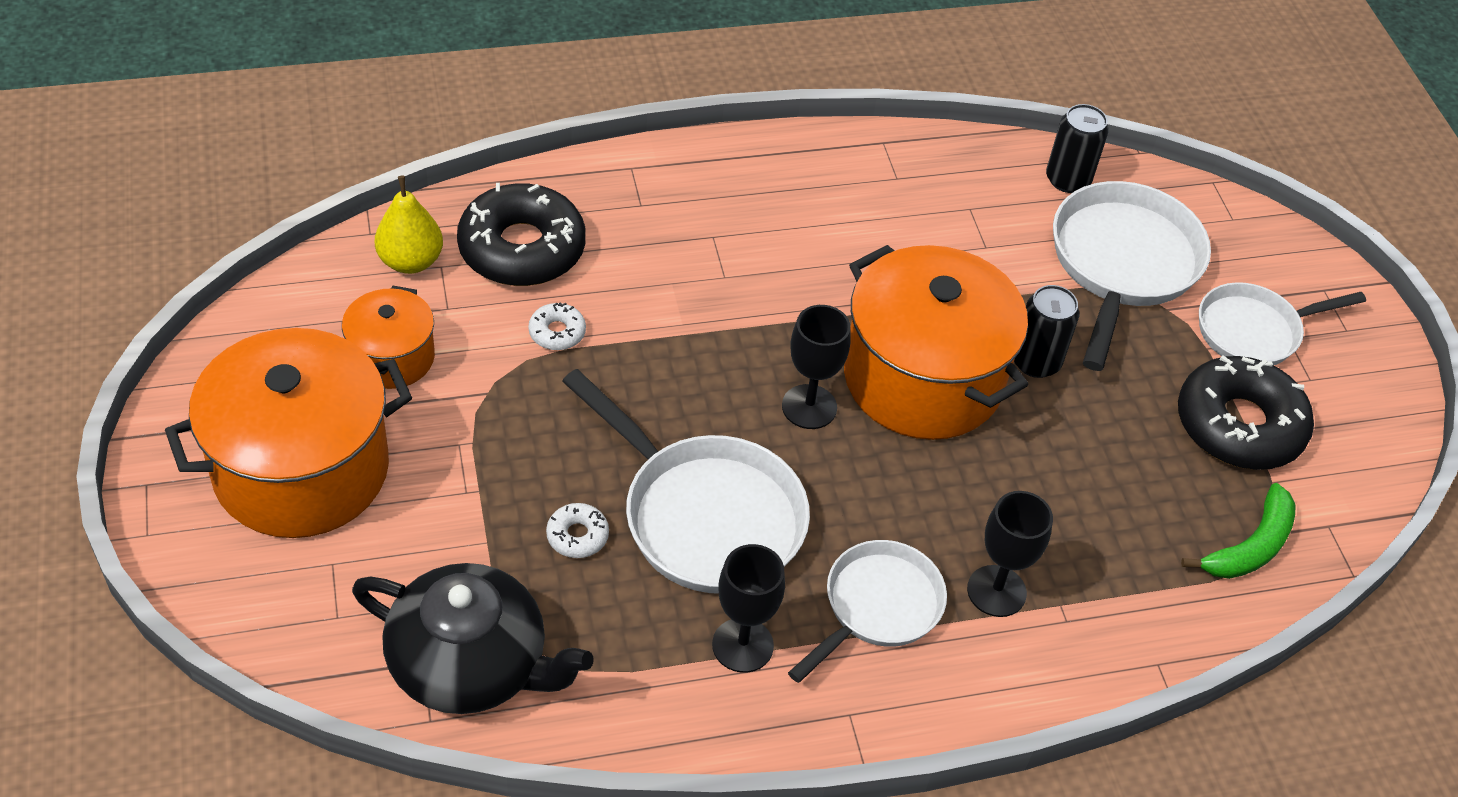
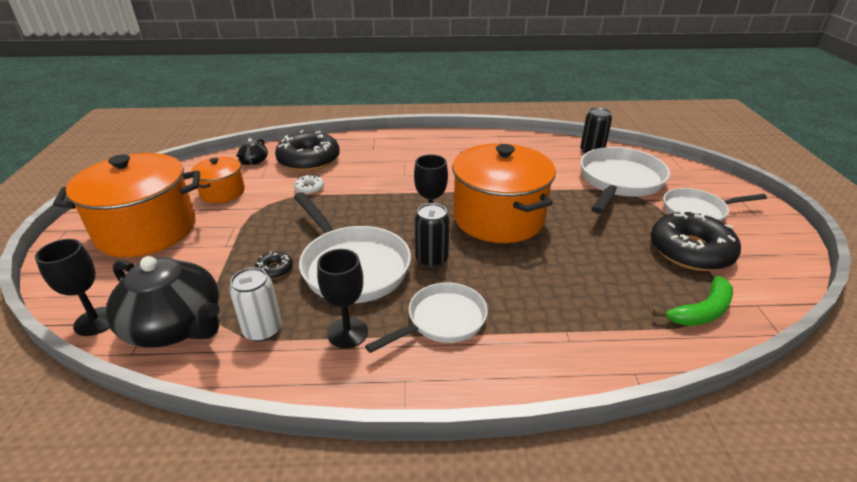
camera: 15 degrees right, 15 degrees down
(411, 261) = (254, 161): yellow pear -> black teapot
(577, 536) = (274, 269): white donut -> black donut
(611, 656) = (262, 330): none -> white can
(996, 591) = (523, 319): black goblet -> black goblet (96, 321)
(1036, 362) = (565, 215): black can -> black can (431, 259)

